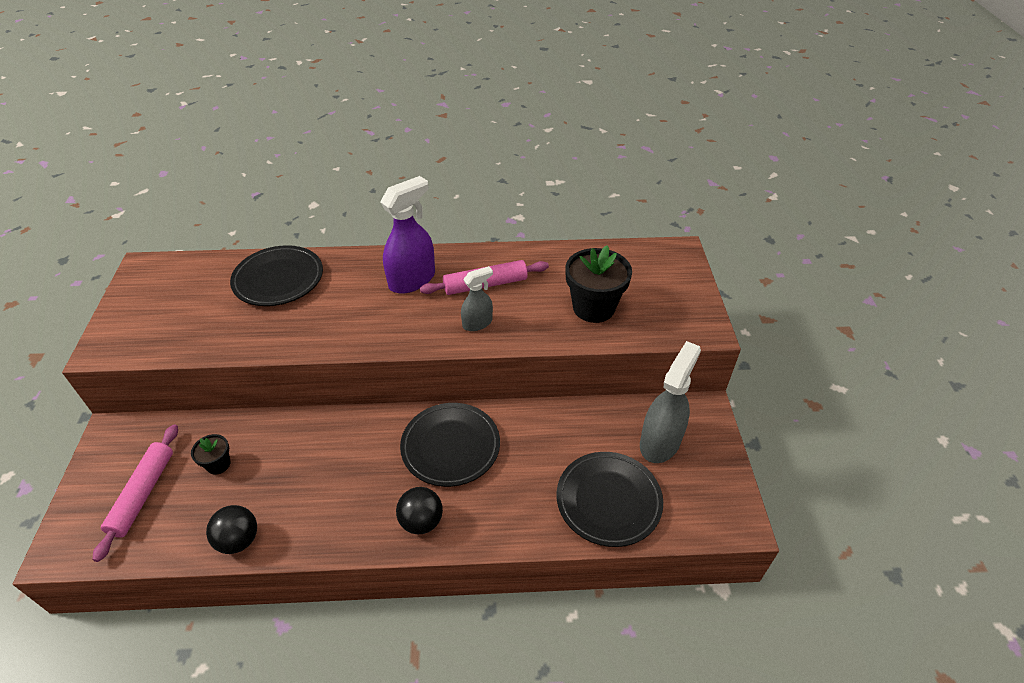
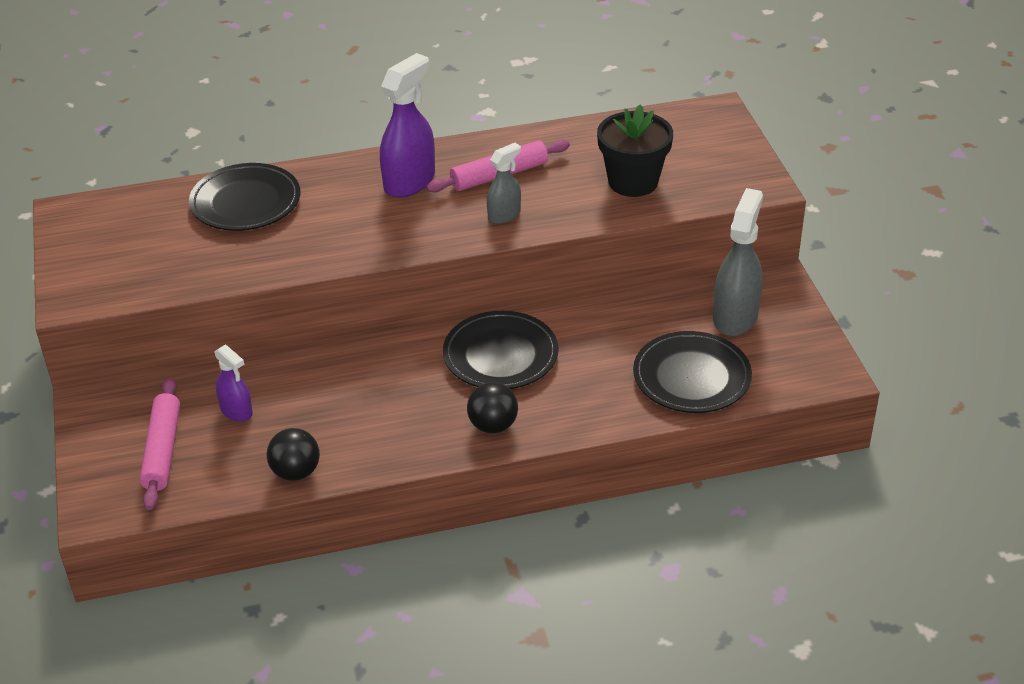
camera: 10 degrees left, 5 degrees down
(218, 464) = (236, 411): black flower pot -> purple spray bottle

